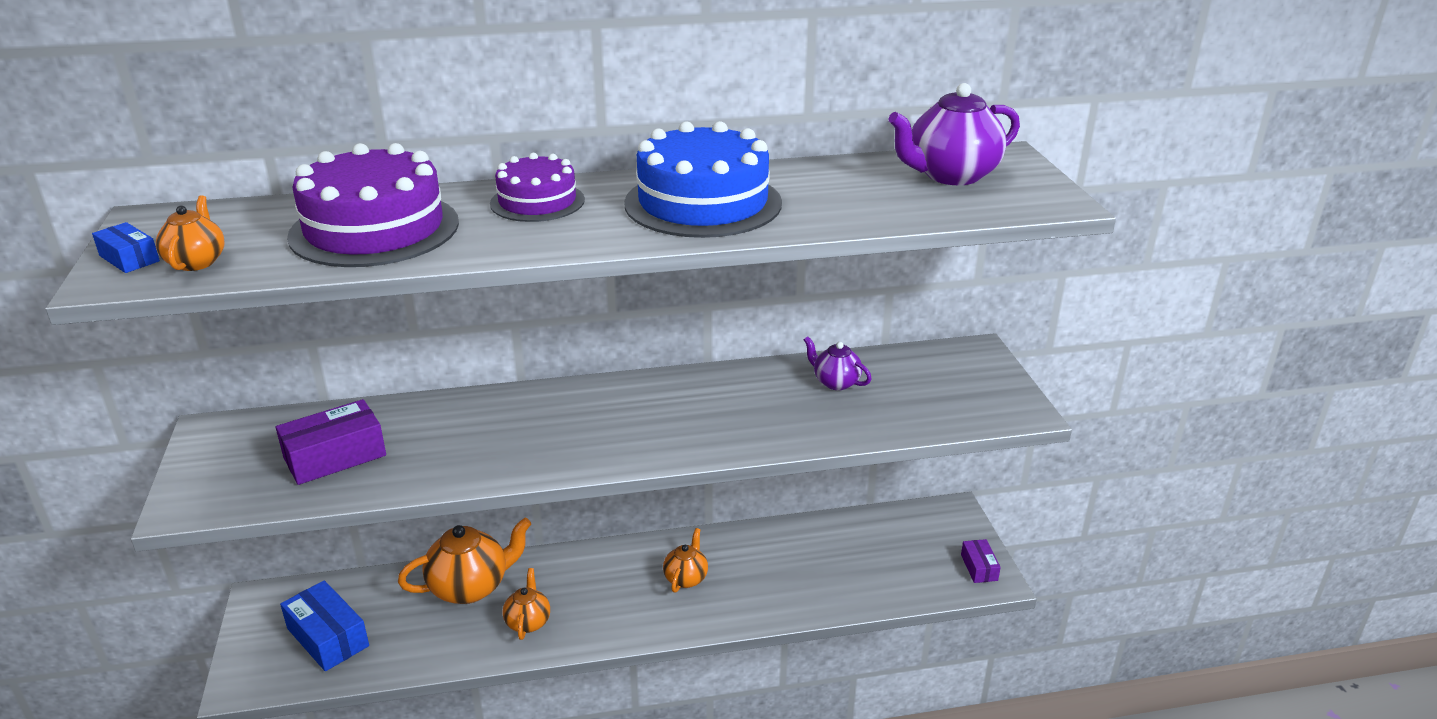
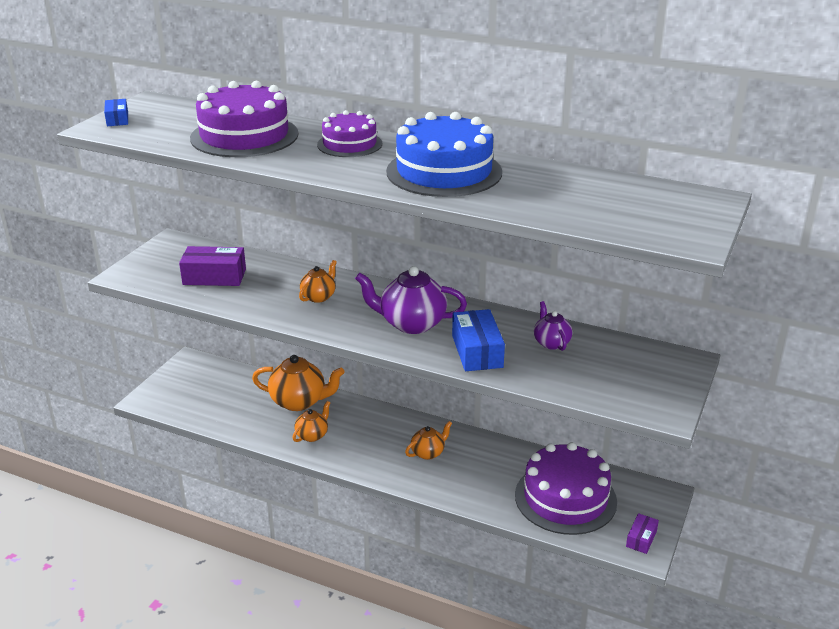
camera: 35 degrees right, 0 degrees up
(196, 262) = (142, 129): orange teapot -> orange teapot (319, 297)
(328, 637) = (204, 395): blue box -> blue box (477, 351)
(872, 560) = (565, 498): none -> purple cake
(950, 175) = (643, 201): purple teapot -> purple teapot (411, 324)

